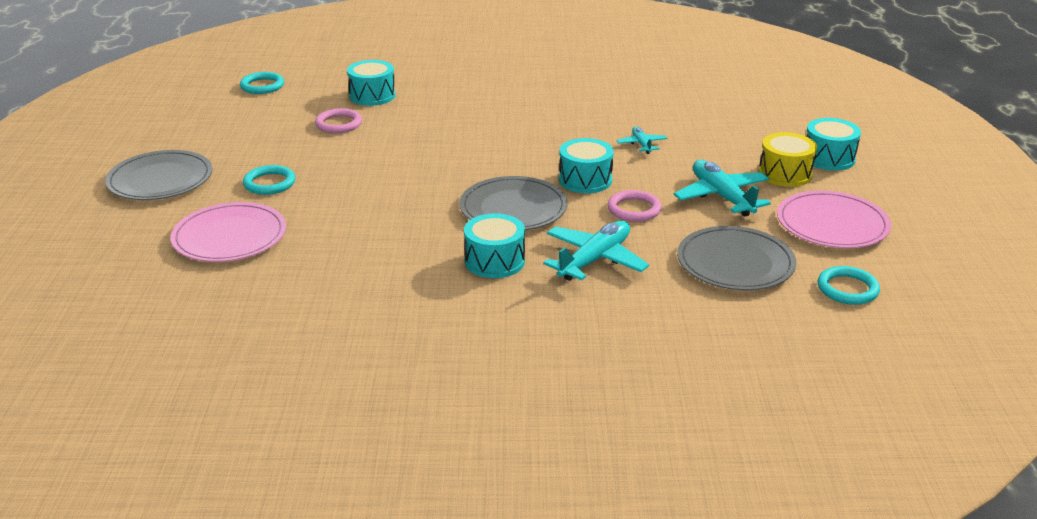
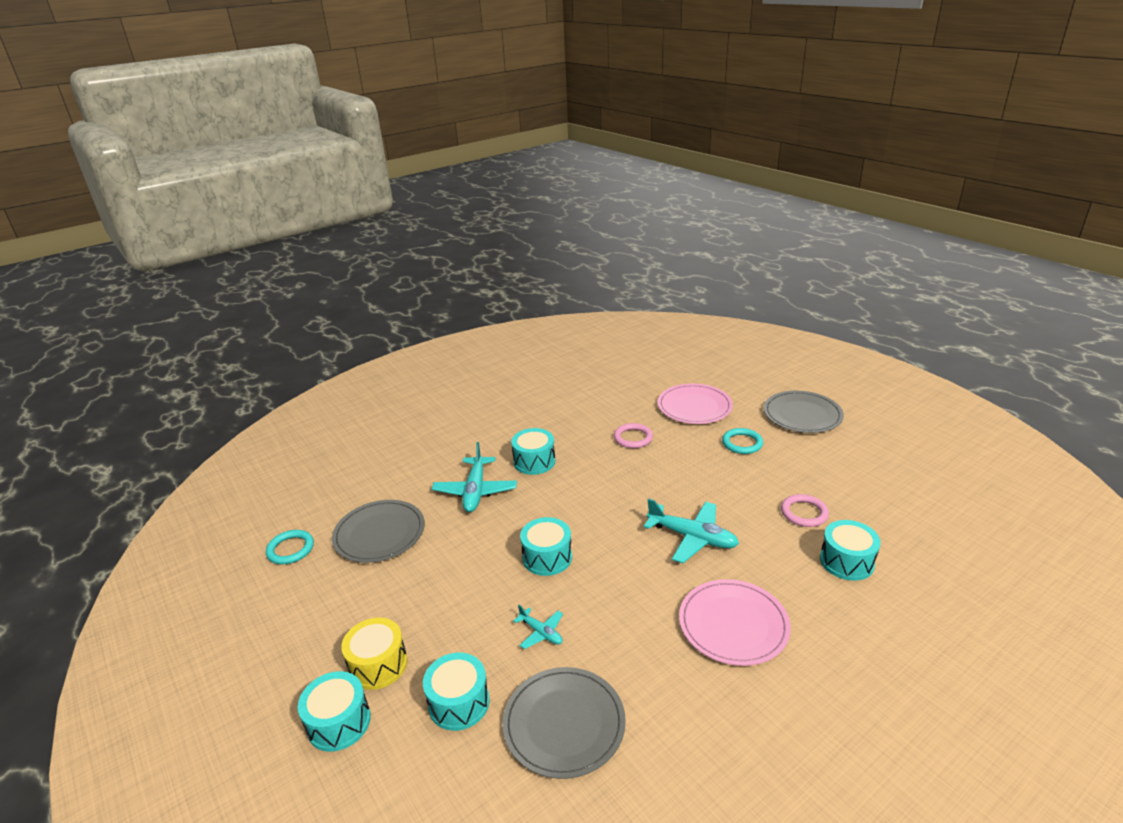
camera: 145 degrees right, 0 degrees up
(262, 86) = (942, 520): turquoise ring -> none
(513, 208) = (569, 503): grey plate -> grey plate (564, 724)
(634, 209) = (484, 546): pink ring -> pink ring (633, 438)
(722, 197) = (423, 598): turquoise plane -> turquoise plane (692, 537)
(733, 137) = (459, 703): none -> turquoise drum
(832, 224) = (314, 613): pink plate -> pink plate (733, 624)

